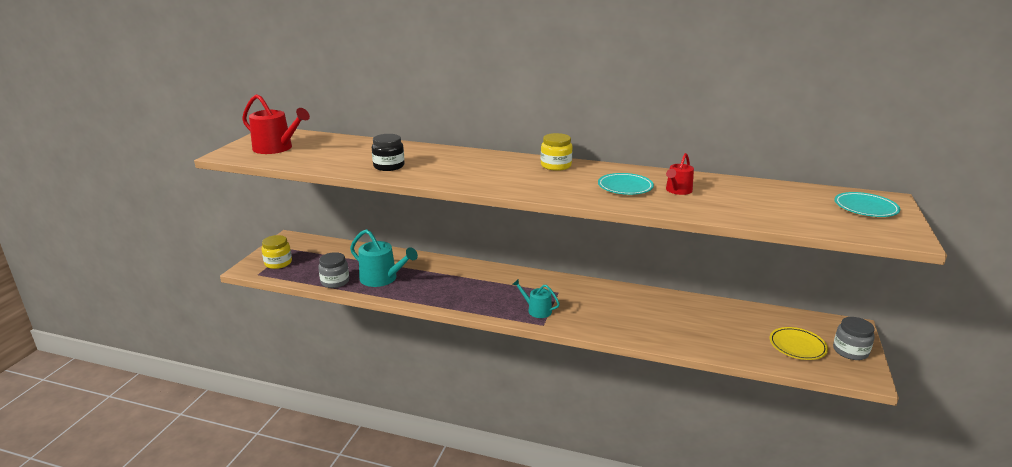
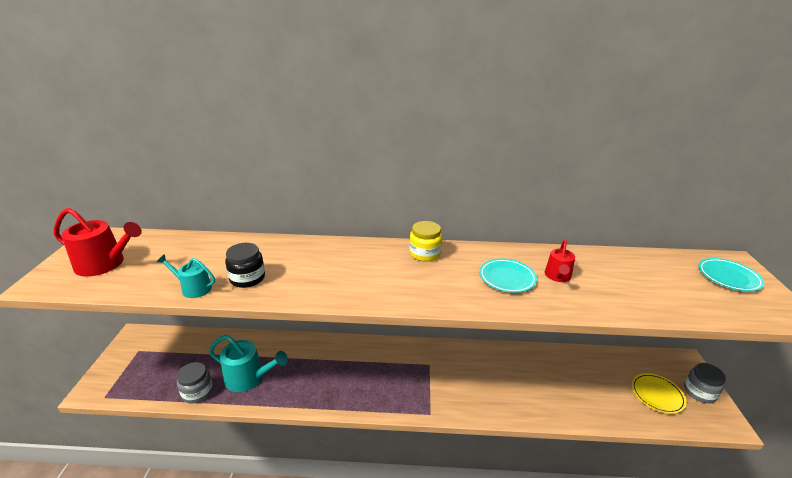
camera: 15 degrees left, 5 degrees up
(278, 263) = (127, 375): yellow jar -> none
(537, 310) = (417, 394): turquoise watering can -> turquoise watering can (193, 288)

